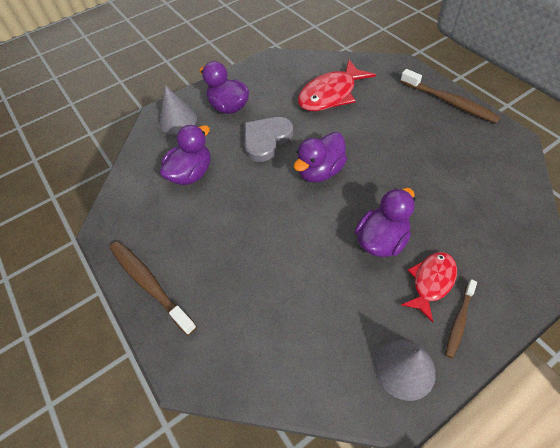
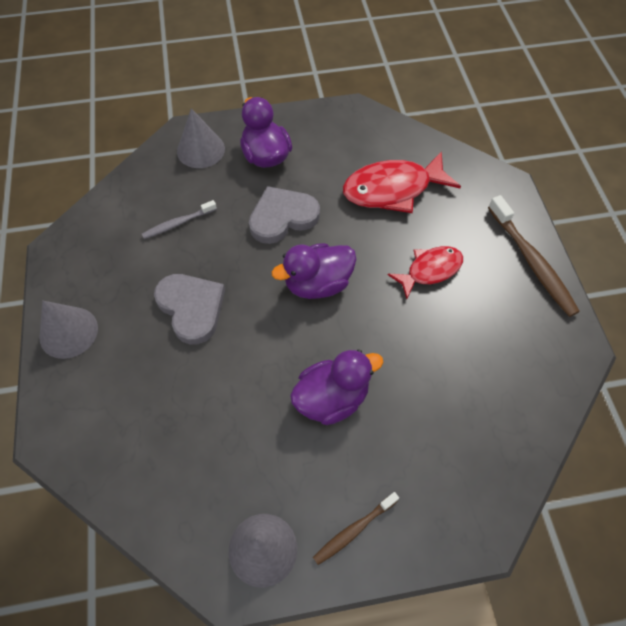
camera: 20 degrees right, 5 degrees up
(149, 284) = (68, 332): brown toothbrush -> grey cone
(191, 173) = (178, 223): purple duck -> grey toothbrush
(238, 225) = (191, 308): none -> grey heart
(431, 282) = (354, 472): red fish -> red fish (430, 270)

